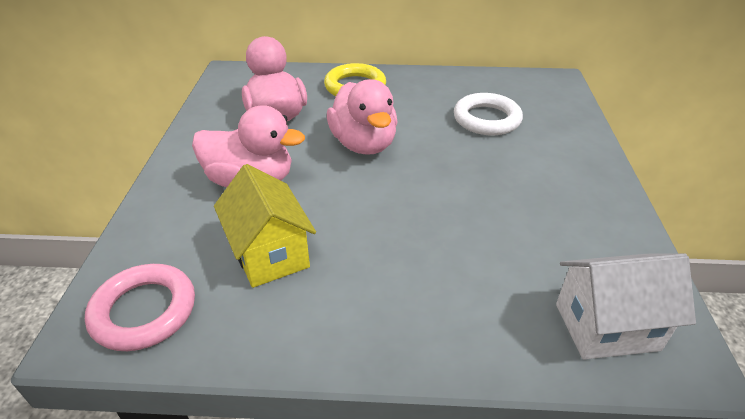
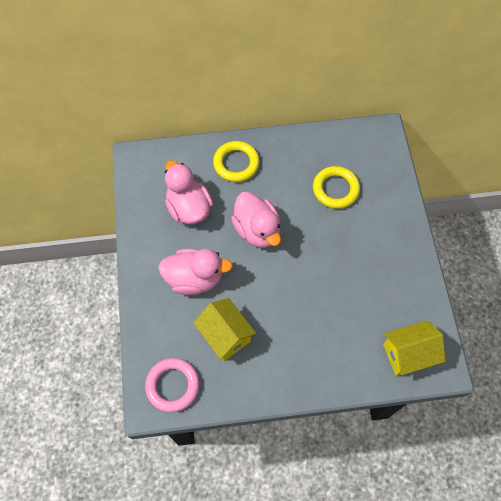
camera: 10 degrees left, 25 degrees up
(486, 119) = (335, 189): white ring -> yellow ring
(606, 327) = (407, 354): white house -> yellow house

